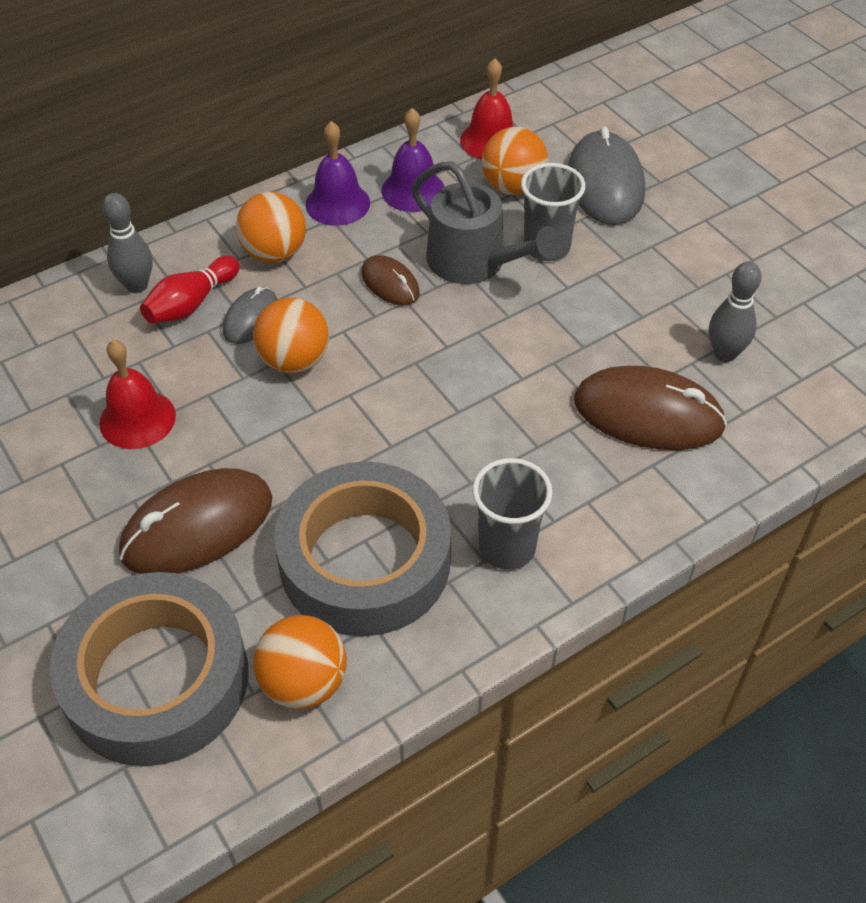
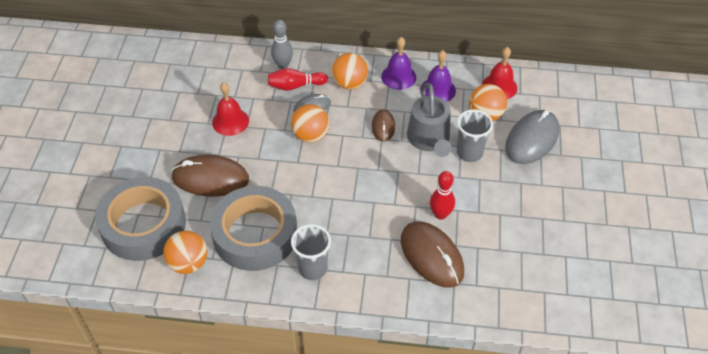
camera: 40 degrees right, 0 degrees up
(598, 351) = (440, 214): none -> red bowling pin
(724, 353) = (497, 254): grey bowling pin -> none

